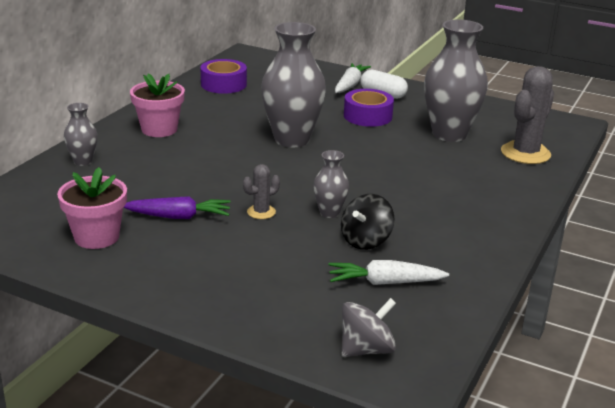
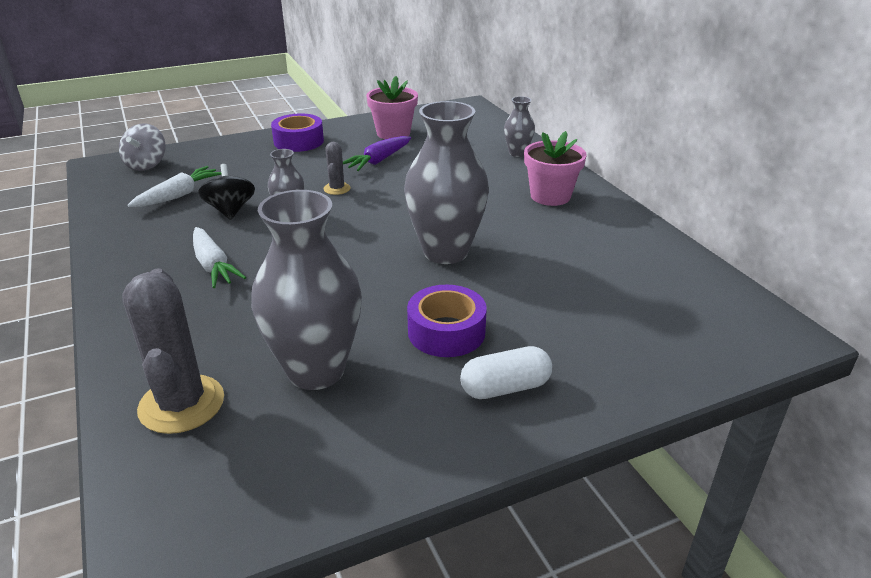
camera: 130 degrees right, 5 degrees up
(223, 84) = (654, 270): purple tape -> purple tape (298, 141)
(350, 85) = (570, 374): white carrot -> white carrot (213, 266)

